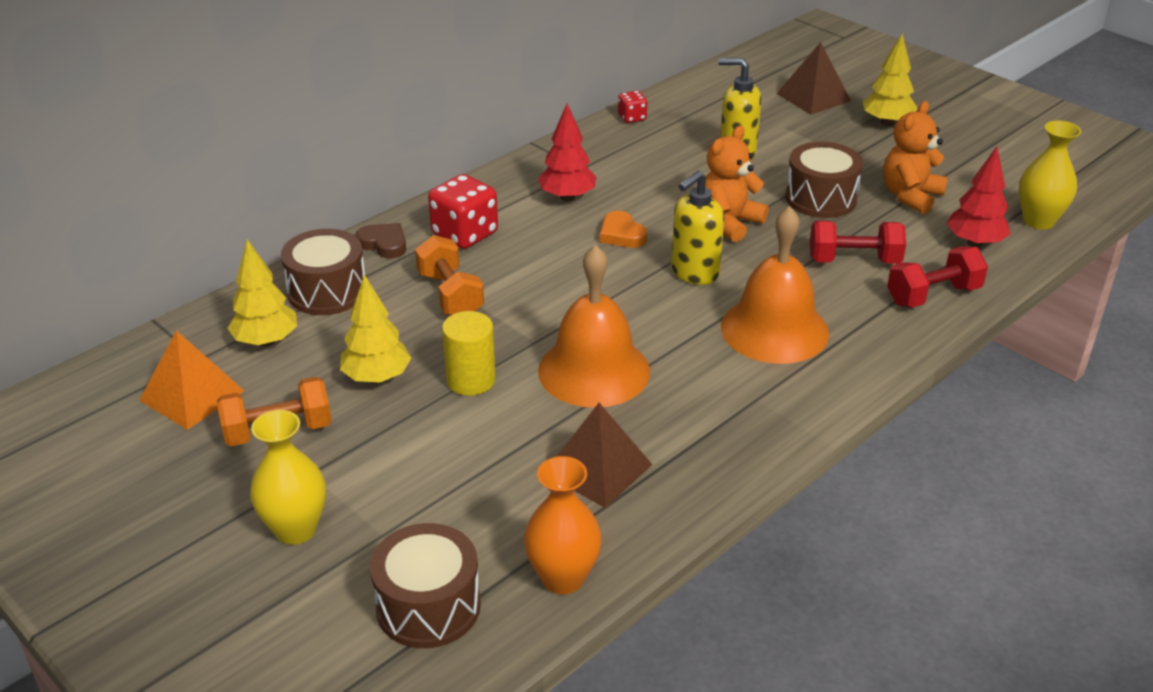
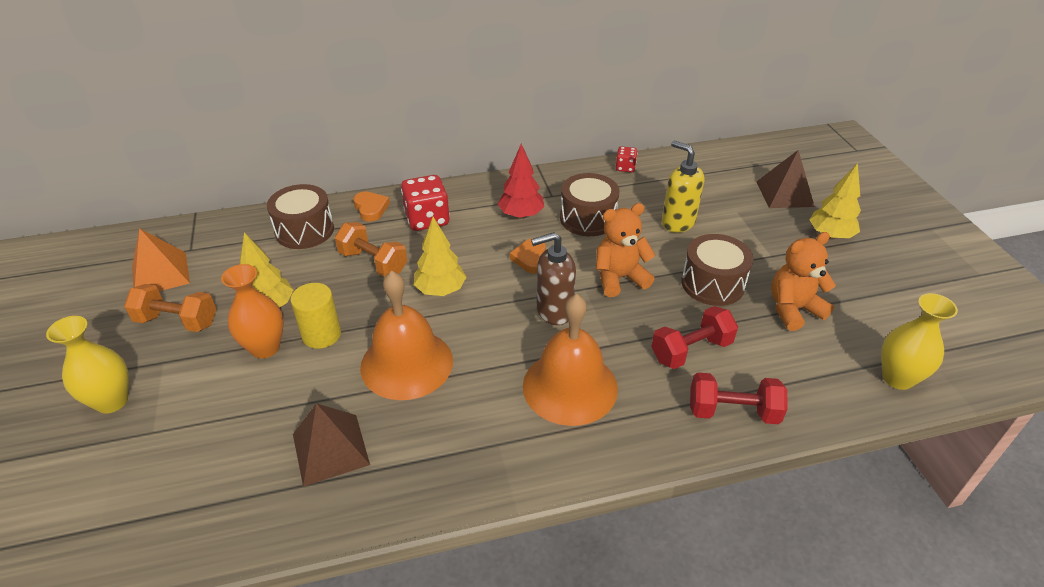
camera: 30 degrees right, 5 degrees up
(266, 341) = (236, 252): yellow tree -> yellow tree (440, 290)
(384, 244) = (371, 208): brown heart -> orange heart
(428, 606) = (119, 507): brown drum -> brown drum (588, 218)
(450, 295) = (373, 262): orange dumbbell -> orange dumbbell turned 60 degrees counterclockwise
(563, 578) = (218, 533): orange vase -> orange vase (265, 348)
(694, 273) = (553, 311): yellow soap dispenser -> brown soap dispenser
(854, 261) = (691, 351): red dumbbell -> red dumbbell turned 60 degrees counterclockwise
(974, 243) = (815, 376): red tree -> none

